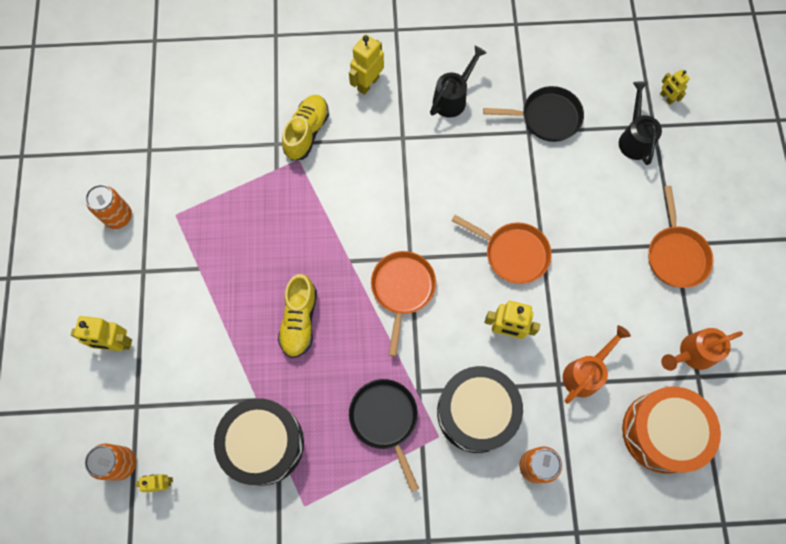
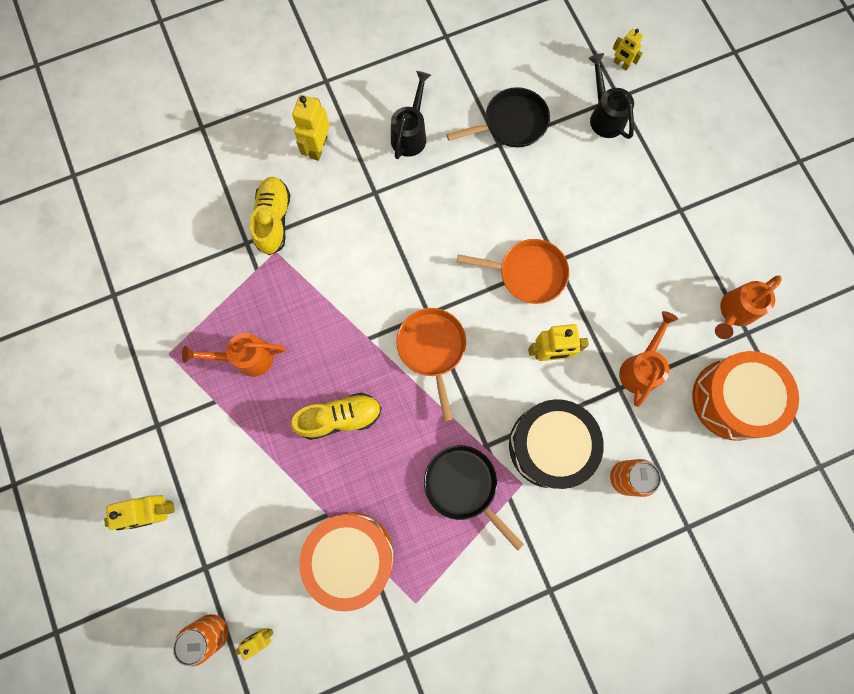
camera: 20 degrees left, 5 degrees up
(118, 217) = (108, 377): orange can -> none
(239, 241) = (247, 358): none -> orange watering can
(264, 443) = (351, 556): black drum -> orange drum
(299, 320) = (340, 418): yellow shoe -> yellow shoe turned 90 degrees counterclockwise
(676, 255) = (685, 220): orange pan -> none

